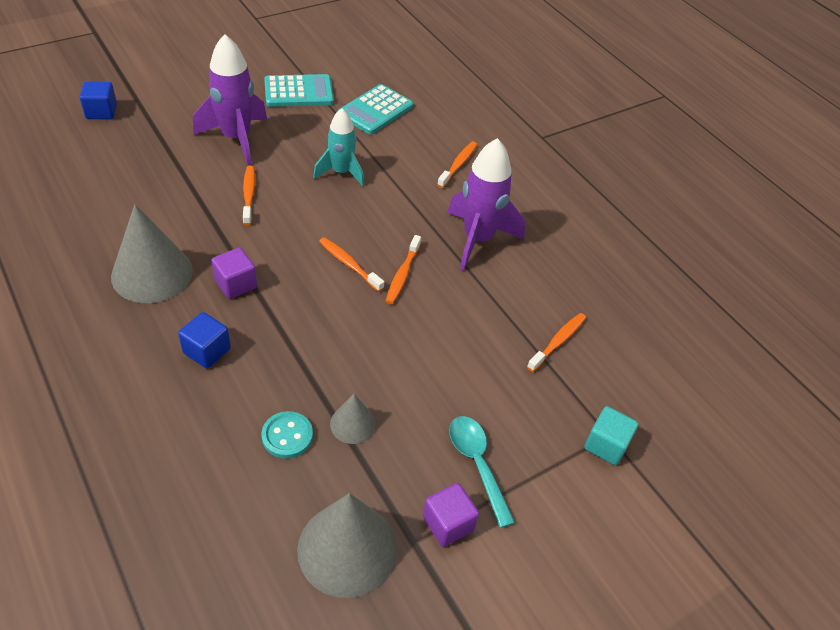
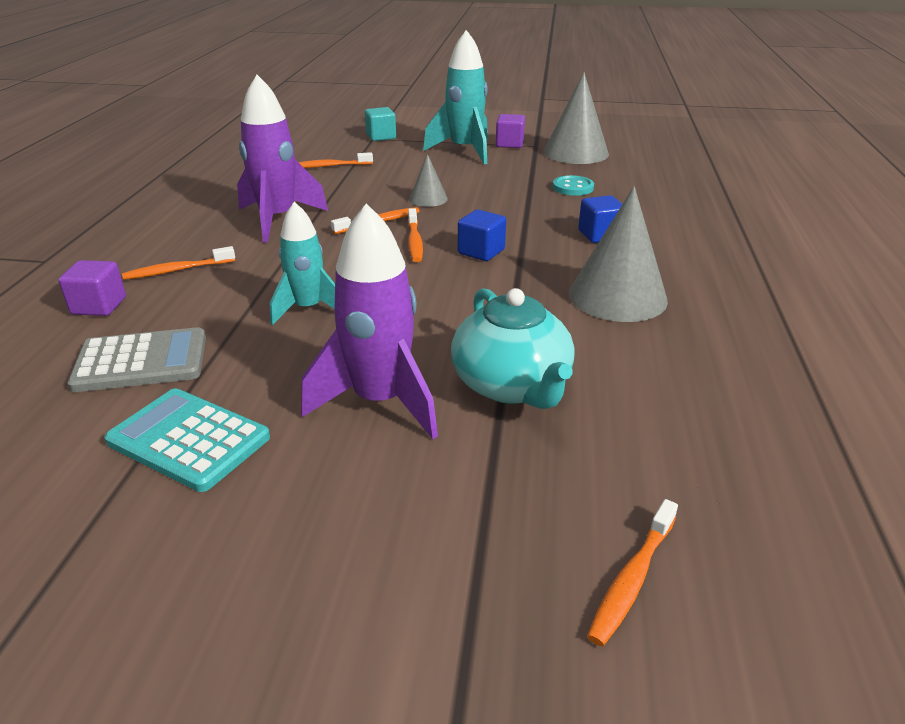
camera: 135 degrees left, 15 degrees down
(101, 112) = (569, 561): blue cube -> blue cube (481, 251)
(177, 173) = (512, 385): none -> turquoise teapot
(236, 284) = (536, 262): purple cube -> purple cube (99, 306)
(249, 195) = (443, 326): orange toothbrush -> orange toothbrush (632, 579)
(353, 424) = (522, 179): grey cone -> grey cone (428, 199)
(375, 110) = (141, 361): turquoise calculator -> grey calculator
(477, 464) = (465, 151): turquoise spoon -> turquoise rocket

